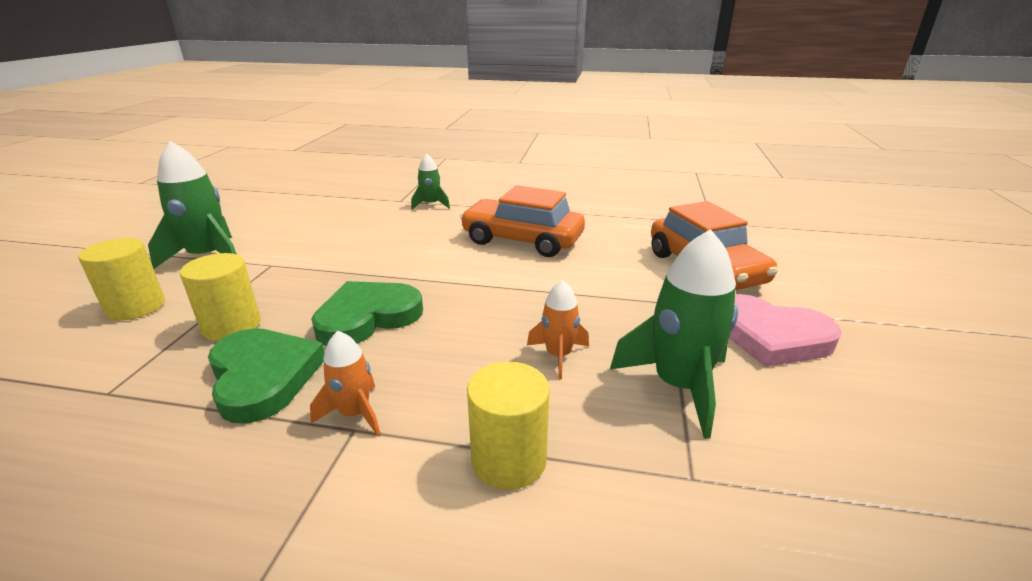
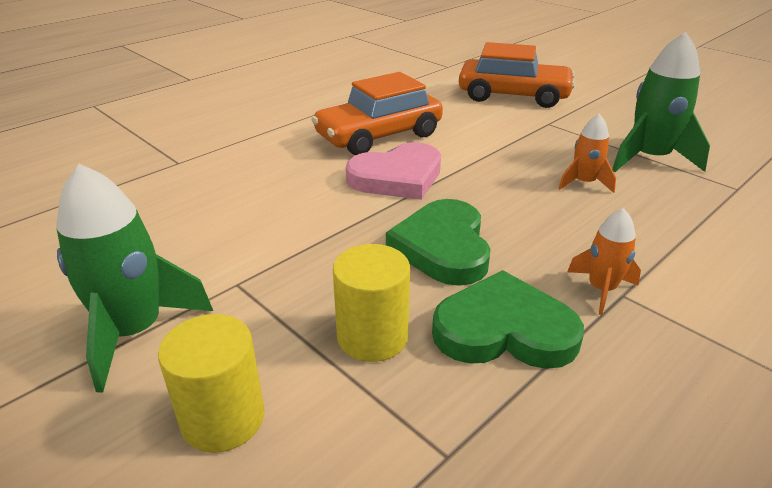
camera: 55 degrees left, 5 degrees up
(431, 205) = (222, 150): green rocket -> none
(509, 459) = (694, 239): yellow cylinder -> none
(771, 336) = (616, 113): pink heart -> pink heart (397, 177)

